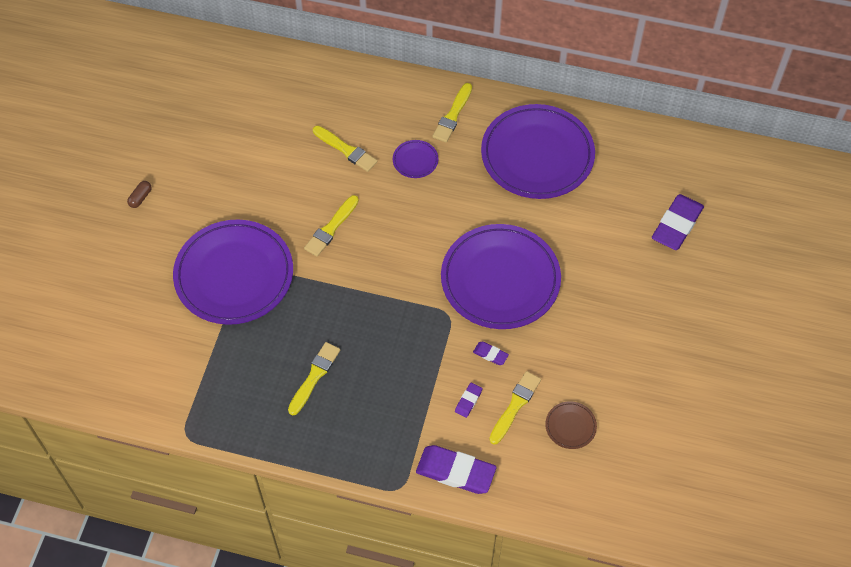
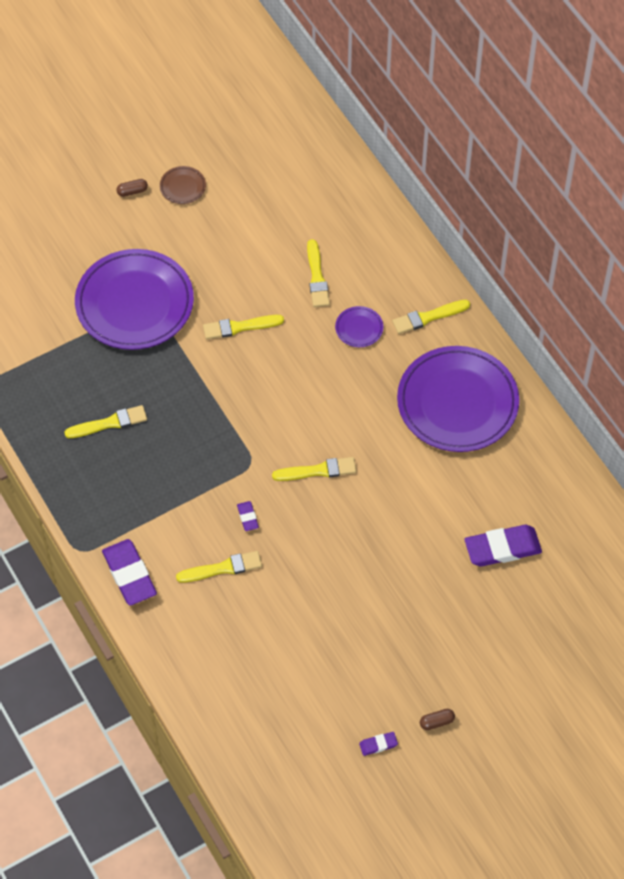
camera: 45 degrees right, 0 degrees up
(468, 401) = (194, 535): purple eraser -> purple eraser (378, 744)
(500, 279) = (318, 470): purple plate -> yellow brush
(570, 426) = (244, 618): brown plate -> brown plate (182, 187)
(773, 377) = (436, 722): none -> brown capsule

